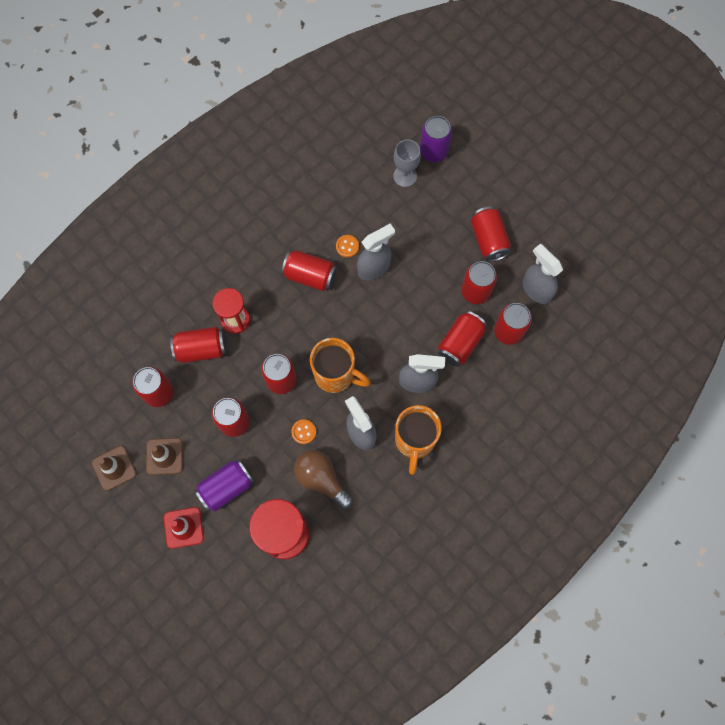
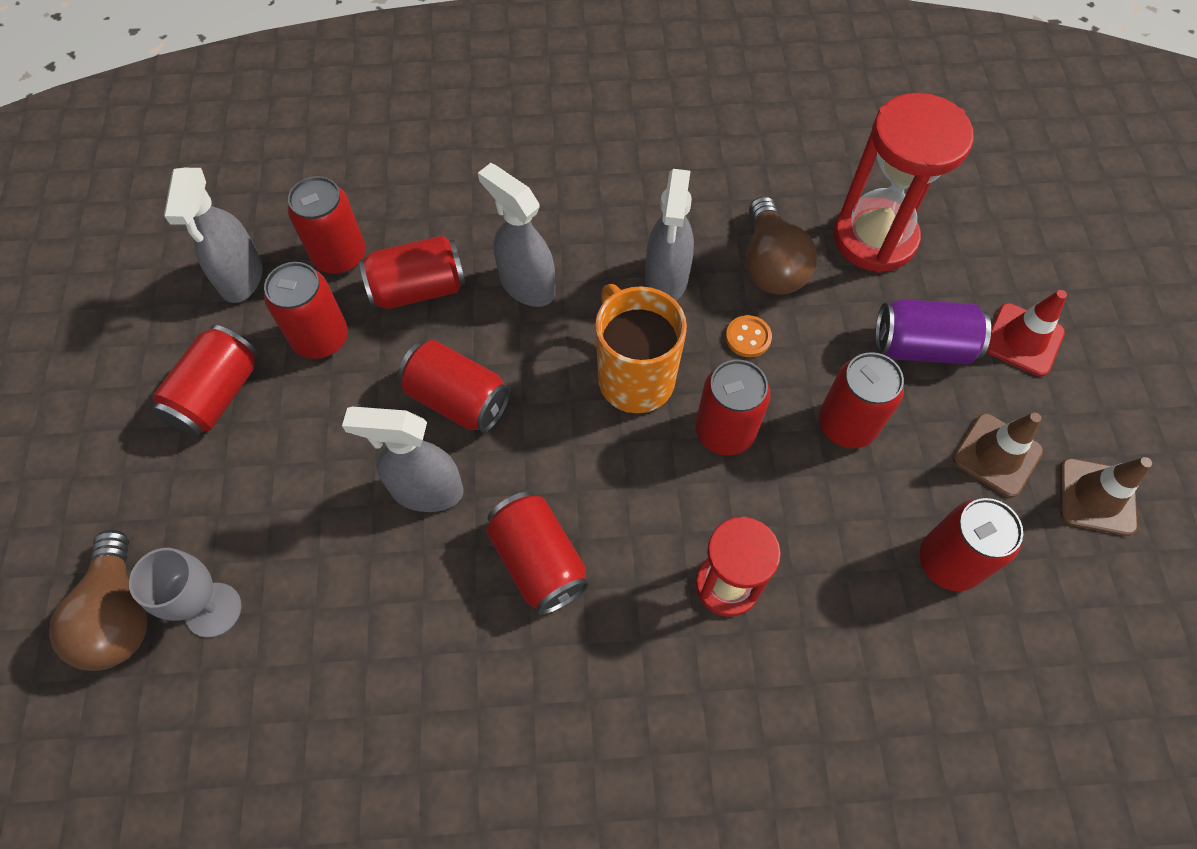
camera: 140 degrees left, 10 degrees down
(201, 349) = (824, 580): red can -> red can (458, 399)
(347, 246) = (432, 562): orange button -> none
(414, 441) = (602, 221): orange mug -> none
(433, 151) = (120, 615): purple can -> brown light bulb

